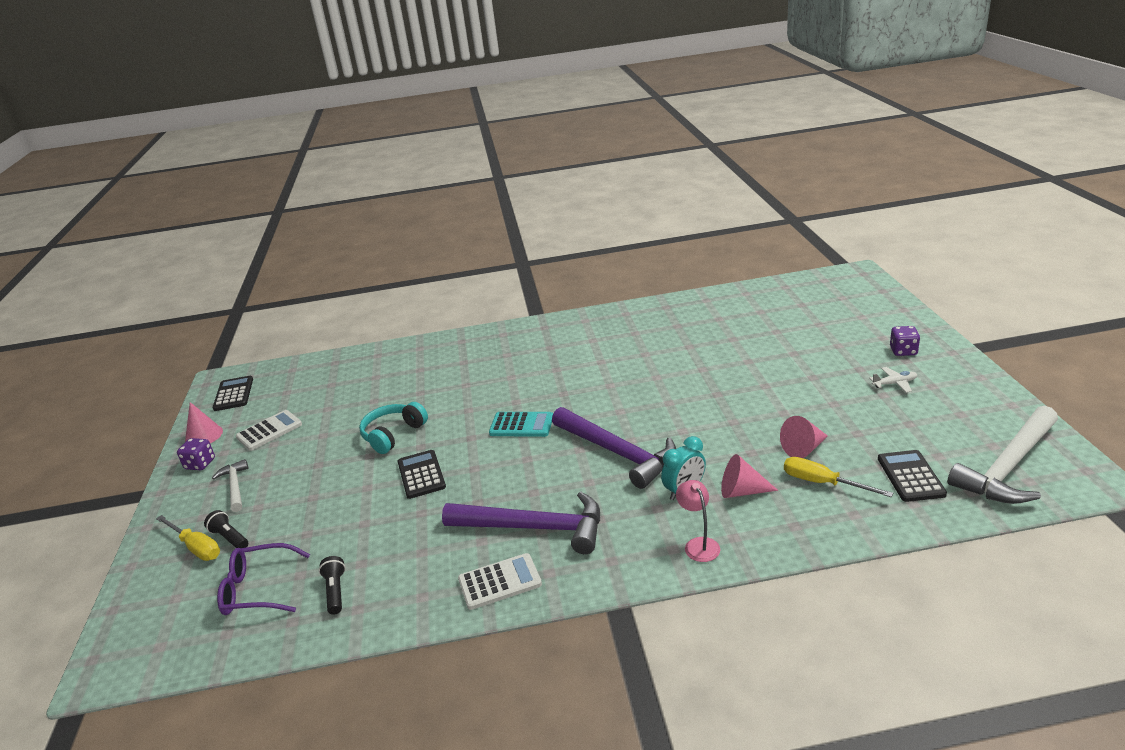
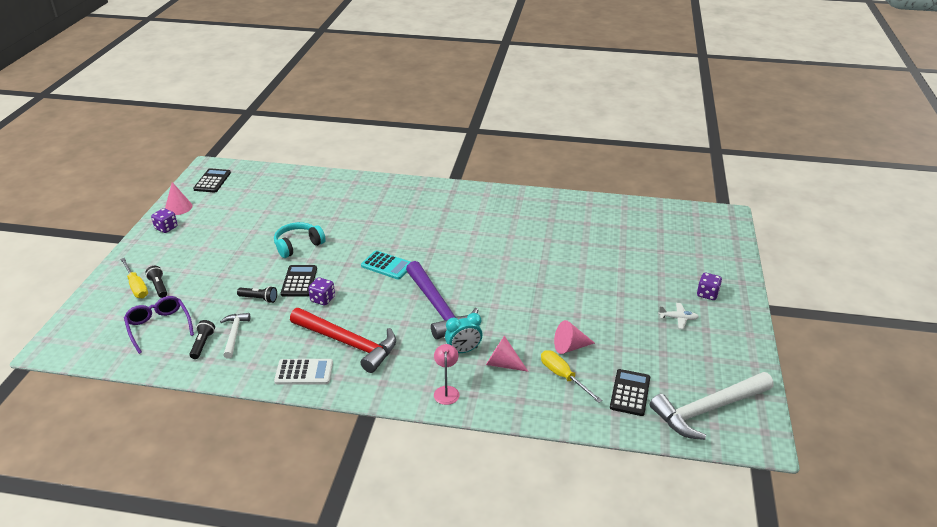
camera: 15 degrees right, 5 degrees up
(235, 486) = (179, 251): white hammer -> white hammer (234, 334)
(259, 589) = (159, 327): purple glasses -> purple glasses turned 45 degrees clockwise
(269, 431) = (221, 217): white calculator -> none
(381, 511) = (259, 299): none -> black flashlight
(466, 486) = (322, 299): none -> purple dice
(534, 528) = (348, 343): purple hammer -> red hammer

